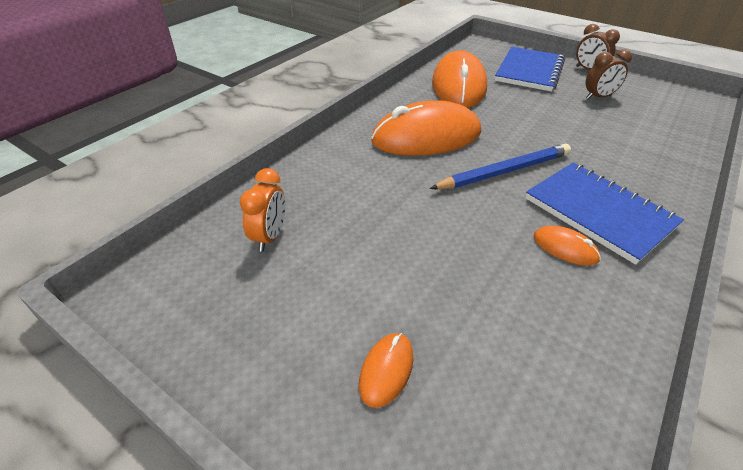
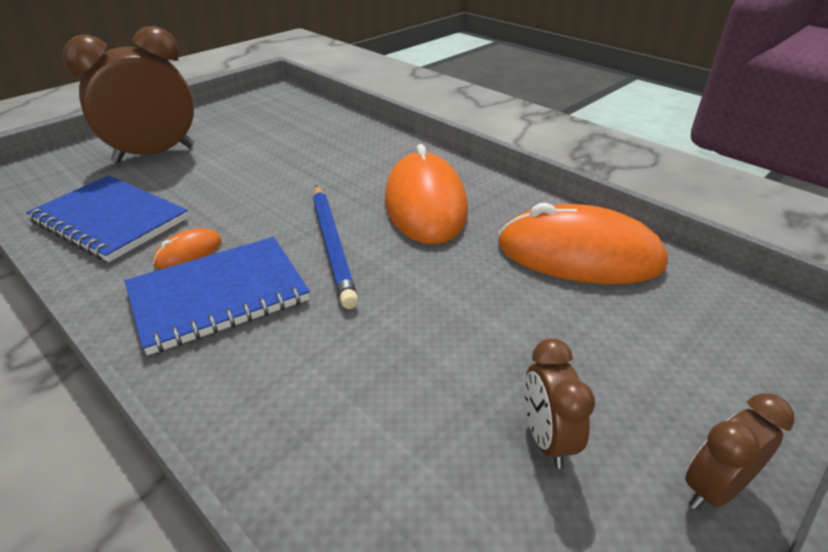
camera: 100 degrees right, 5 degrees down
(270, 237) = (301, 124): orange clock -> none
(386, 370) = (155, 154): orange mouse -> brown clock
(529, 71) = (669, 362): blue notebook -> blue notebook (110, 220)

